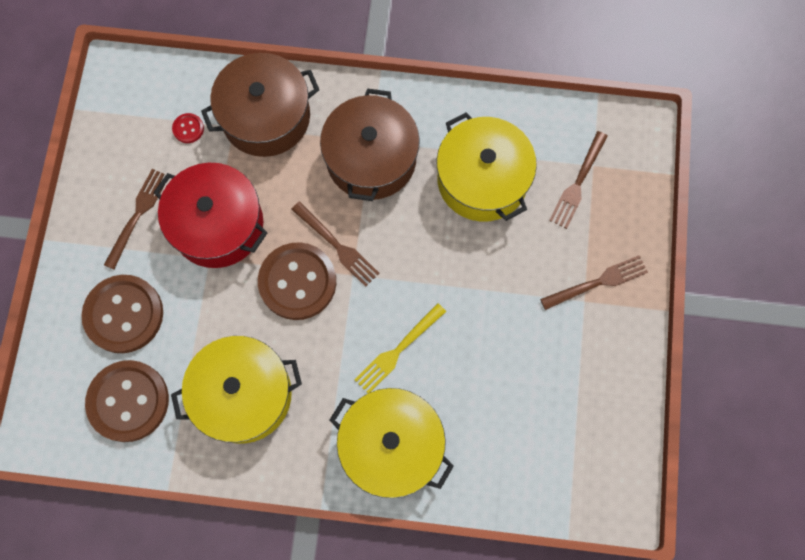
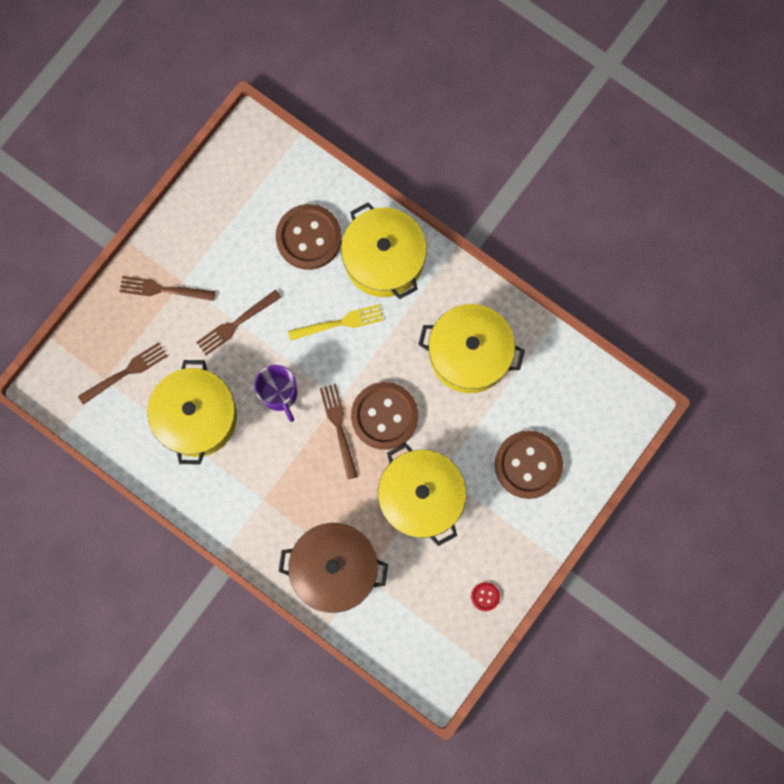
camera: 150 degrees left, 5 degrees up
(128, 401) = (555, 396): brown button -> brown button (309, 238)
(138, 214) = (479, 541): brown fork -> brown fork (236, 324)
(188, 129) = (402, 594): red button -> red button (485, 596)
(218, 224) = (421, 497): red pot -> yellow pot
(371, 158) = (272, 484): brown pot -> none
(415, 245) = (279, 394): none -> purple mug

